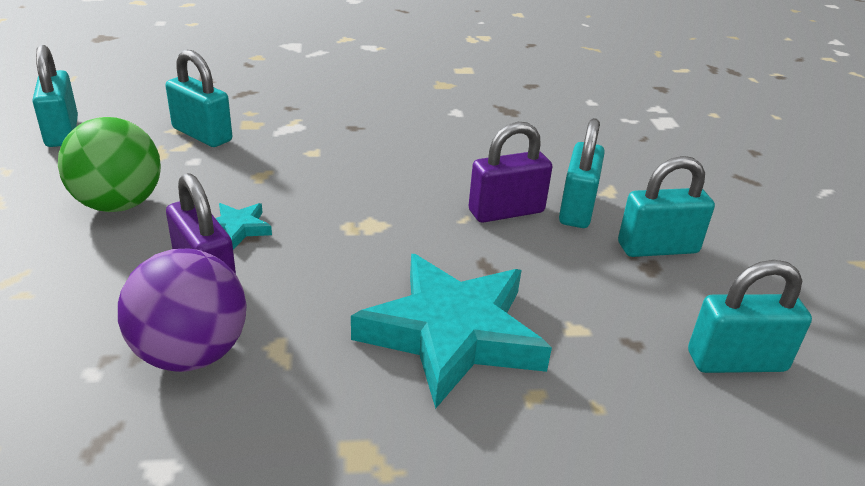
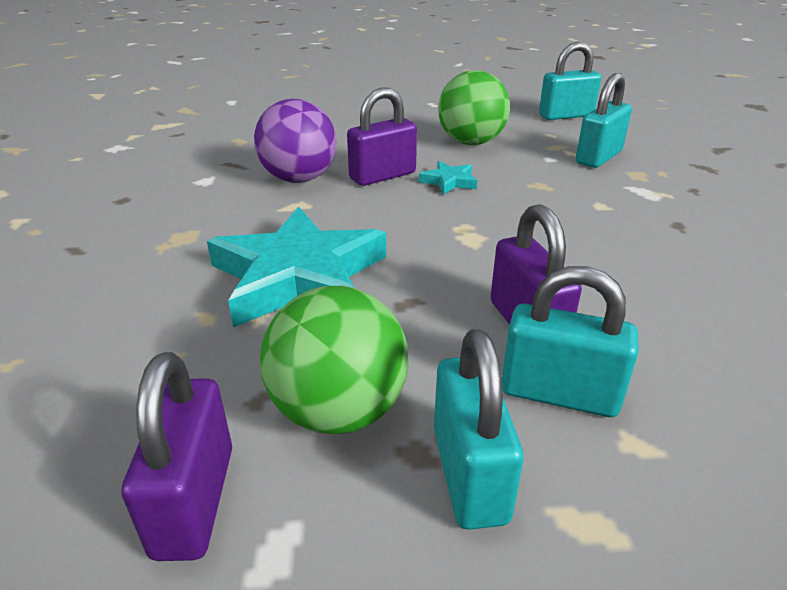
camera: 95 degrees right, 0 degrees up
(628, 300) = (339, 410): none -> green ball
(736, 361) = (194, 501): turquoise padlock -> purple padlock

